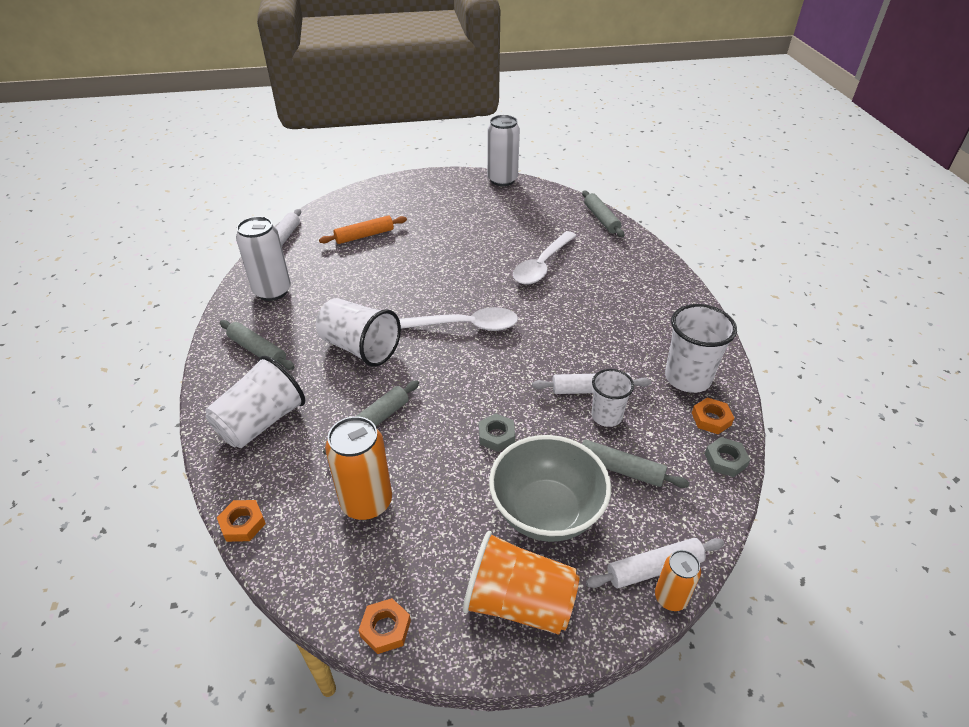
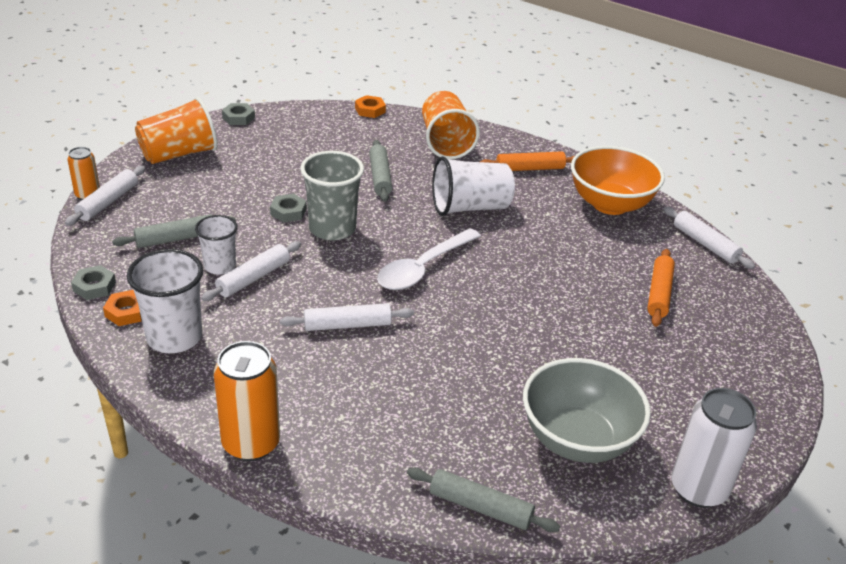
camera: 130 degrees right, 5 degrees down
(258, 350) = (530, 169): grey rolling pin -> orange rolling pin
(261, 422) = (445, 142): white cup -> orange cup
(272, 291) = (610, 204): white can -> orange bowl
(366, 502) = (320, 146): orange can -> orange can (251, 443)
(385, 628) = (238, 118): orange nut -> grey nut
(483, 395) = (332, 229): none -> grey cup
(542, 265) = (449, 375): white spoon -> none
(546, 512) = (205, 193): grey bowl -> grey bowl (577, 439)
(564, 320) = (347, 325): none -> white rolling pin

